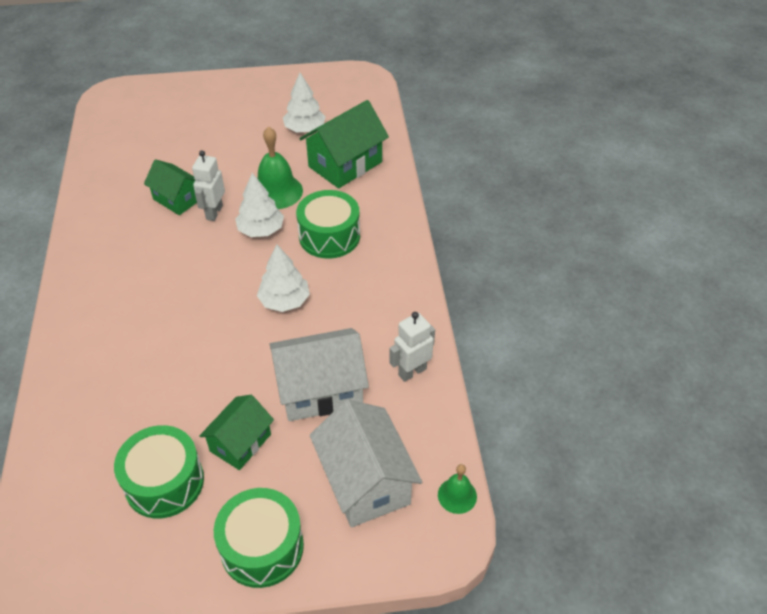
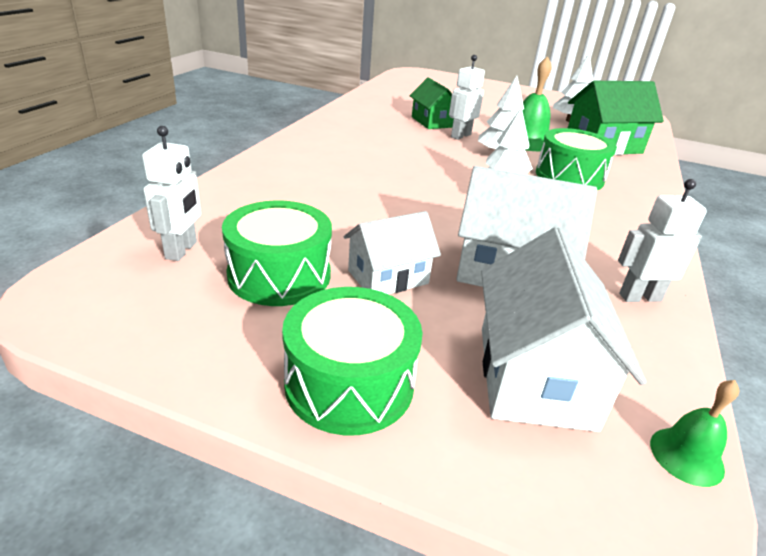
camera: 25 degrees right, 15 degrees down
(76, 497) = (182, 250): none -> white robot
(240, 442) = (388, 277): green house -> white house

